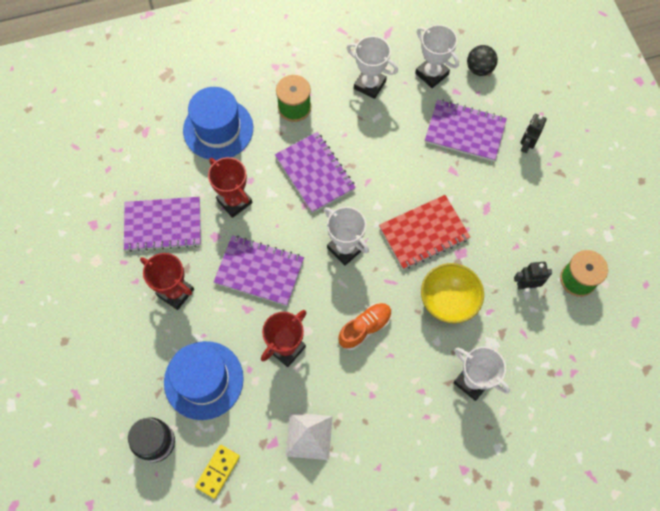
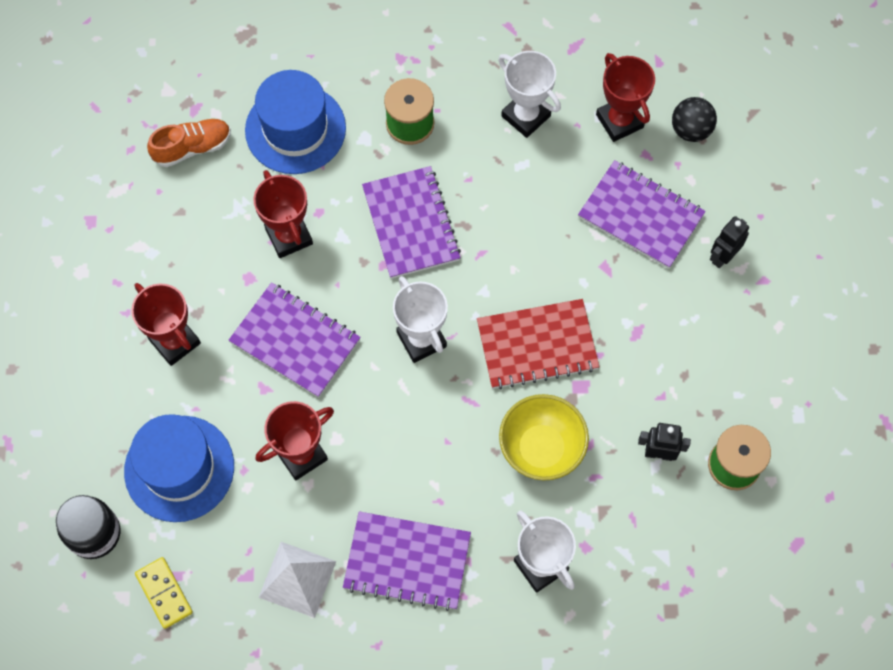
camera: 15 degrees right, 0 degrees up
(163, 225) = (183, 245): purple notebook -> purple notebook (407, 561)
(218, 471) = (164, 593): yellow domino -> yellow domino turned 75 degrees counterclockwise
(365, 328) = (415, 455): orange shoe -> orange shoe (192, 148)
(432, 74) = (619, 121): white trophy -> red trophy

